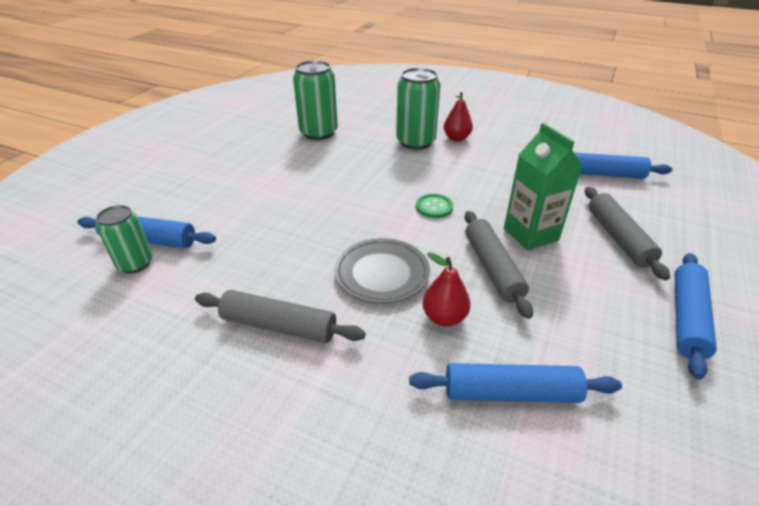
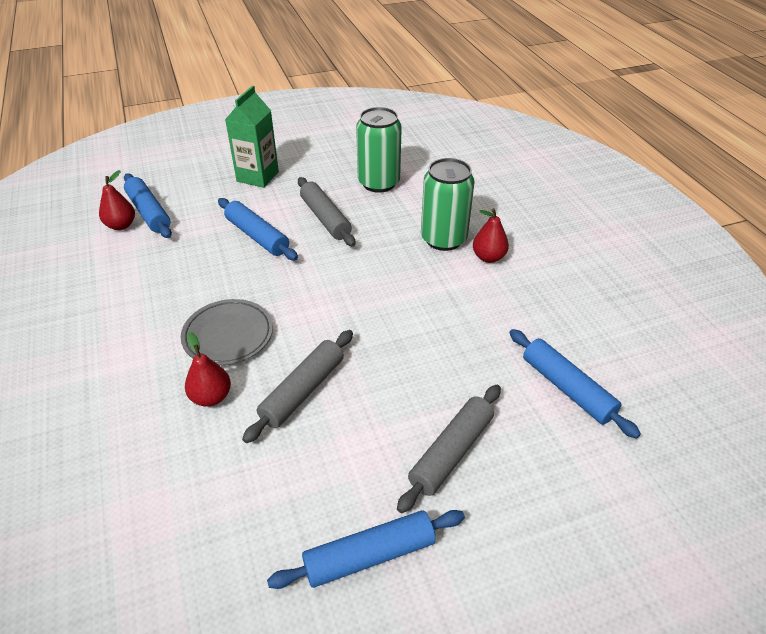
camera: 45 degrees right, 5 degrees up
(135, 263) = (121, 225): green can -> red pear
(279, 326) = (124, 324): grey rolling pin -> grey rolling pin (325, 218)
(434, 207) = (350, 310): green button -> none
(511, 393) = (163, 476): blue rolling pin -> blue rolling pin (257, 236)
(530, 234) = (382, 389): green carton -> green carton (257, 176)

